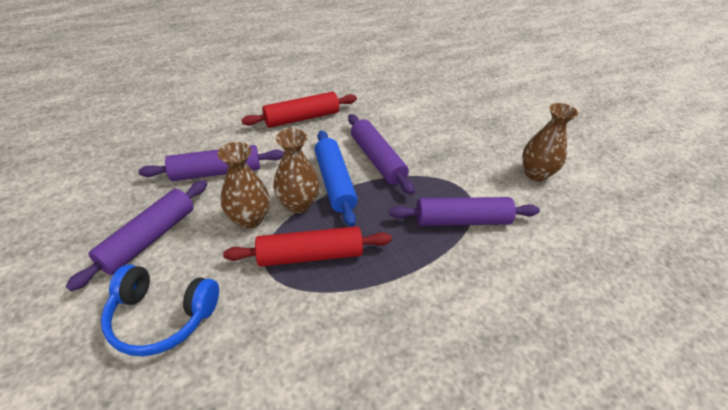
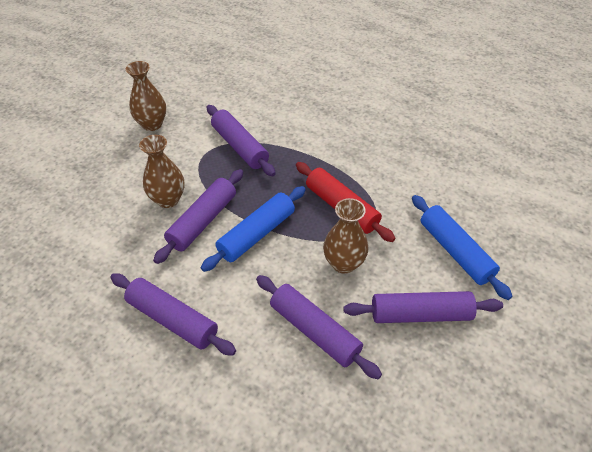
camera: 120 degrees left, 5 degrees up
(162, 316) = (455, 251): blue headphones -> blue rolling pin
(298, 204) = (301, 243): brown vase -> brown vase (168, 199)
(302, 118) = (173, 319): red rolling pin -> purple rolling pin

